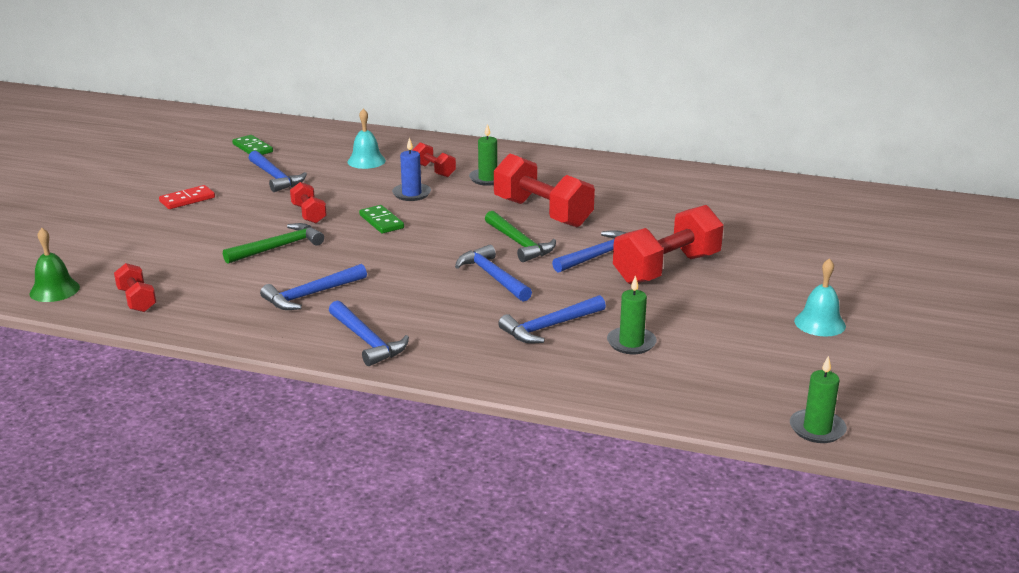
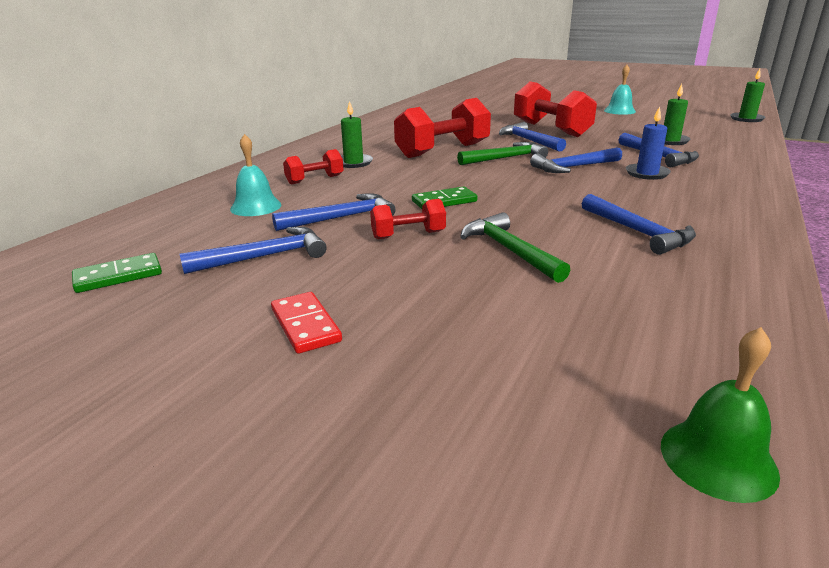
camera: 80 degrees left, 0 degrees up
(137, 300) = (710, 349): red dumbbell -> none
(367, 341) = (726, 209): blue hammer -> blue hammer (341, 218)
(411, 194) = (373, 189): blue candle -> blue candle (647, 173)

